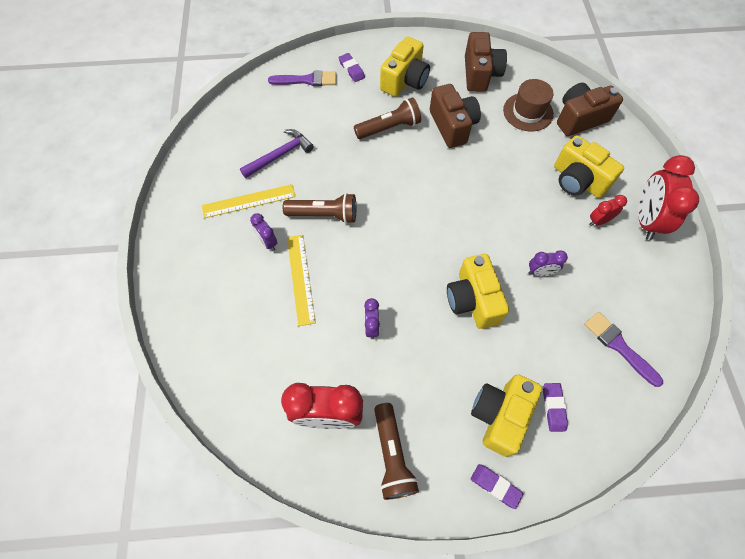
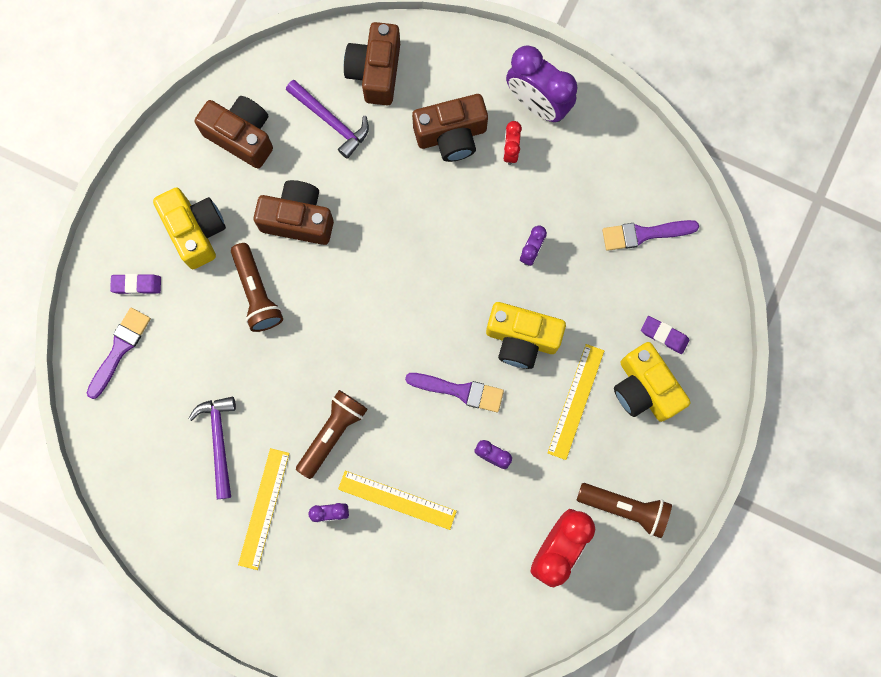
camera: 60 degrees left, 15 degrees up
(389, 128) = (256, 293): brown flashlight -> brown flashlight turned 150 degrees clockwise
(406, 278) = (460, 391): none -> purple brush
(453, 366) = (576, 401): none -> yellow ruler
(495, 486) = (699, 433): purple eraser -> none
(528, 112) = (331, 121): brown hat -> purple hammer
(577, 180) = (451, 135): yellow camera -> brown camera
(646, 220) = (537, 104): red clock -> purple clock

